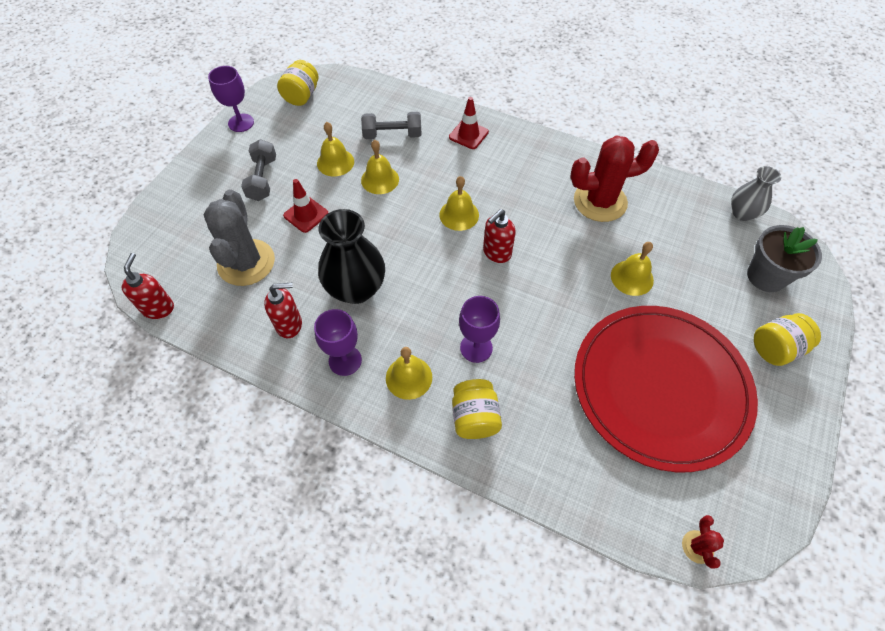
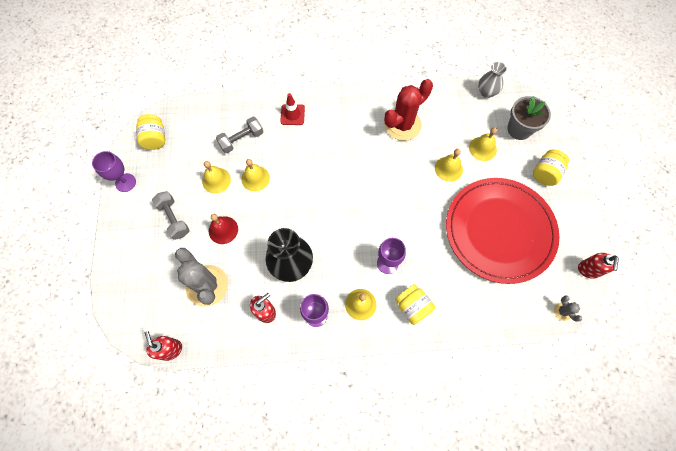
camera: 30 degrees left, 10 degrees up
(306, 215) = (223, 230): red traffic cone -> red bell
(459, 215) = (323, 178): yellow bell -> yellow bell (482, 148)
(496, 253) = (362, 193): red soap dispenser -> red soap dispenser (588, 270)
(697, 547) = (562, 311): red cactus -> grey cactus

